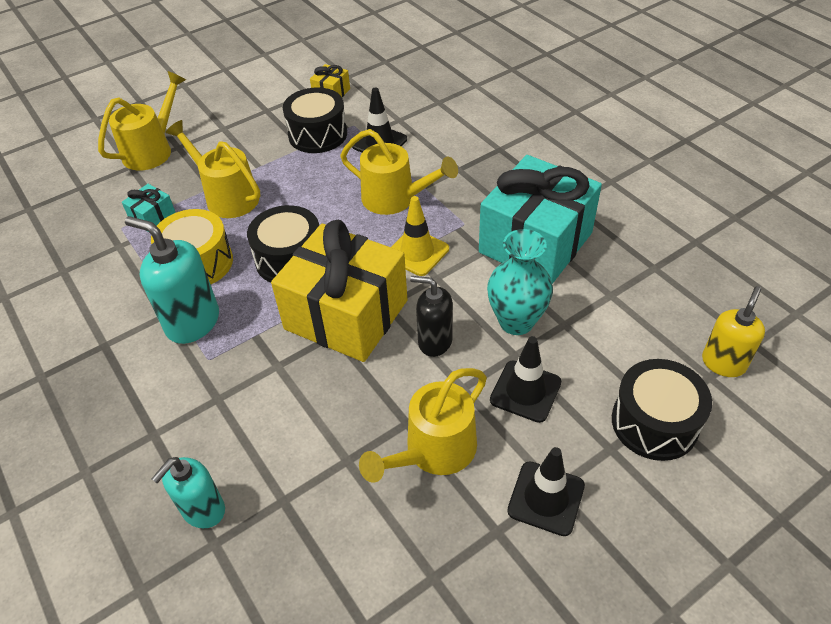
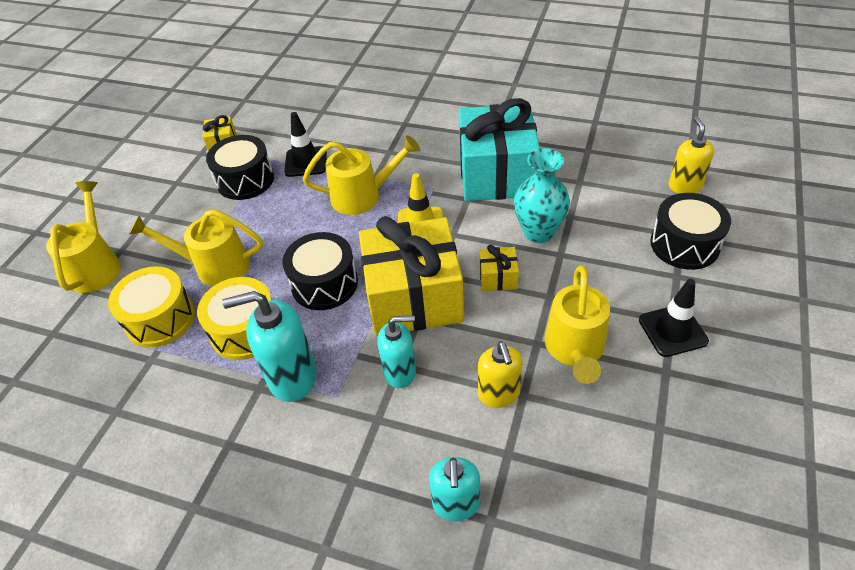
camera: 35 degrees left, 0 degrees up
(153, 217) = (160, 319): turquoise gift -> yellow drum
(272, 372) = (400, 372): none -> turquoise soap dispenser
(328, 445) = (499, 394): none -> yellow soap dispenser
(434, 341) = (498, 277): black soap dispenser -> yellow gift
(525, 391) = (591, 273): black traffic cone -> none

